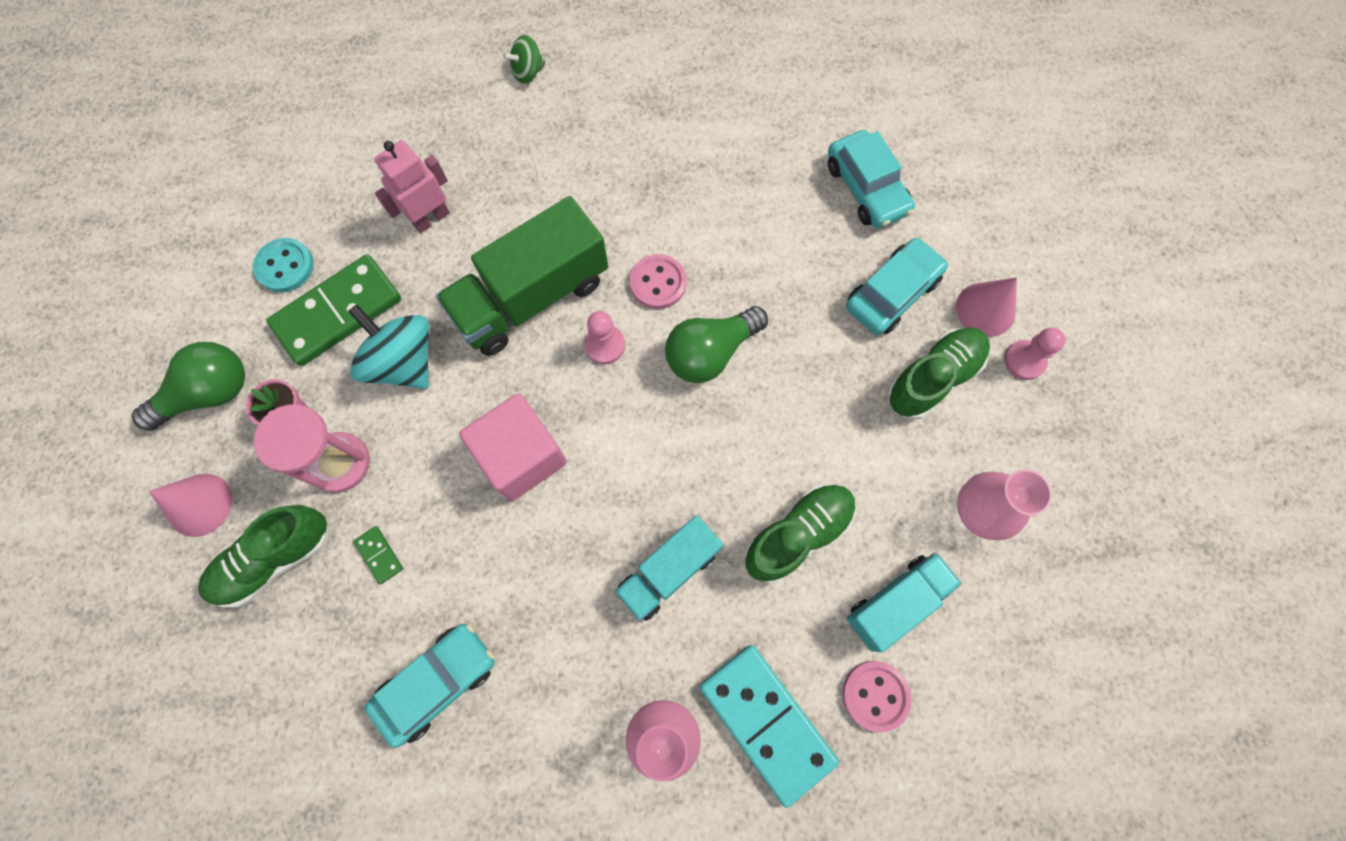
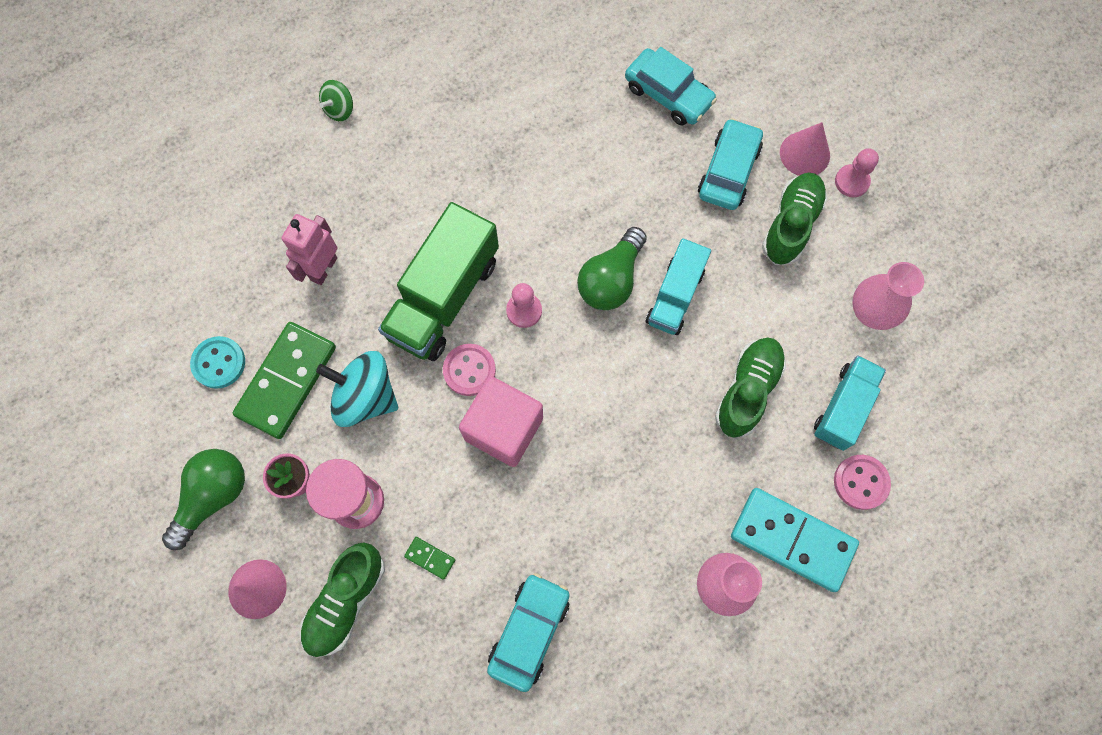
camera: 25 degrees left, 0 degrees up
(658, 283) = (541, 242): pink button -> pink button (469, 370)
(669, 571) = (664, 463): turquoise truck -> turquoise truck (675, 296)

